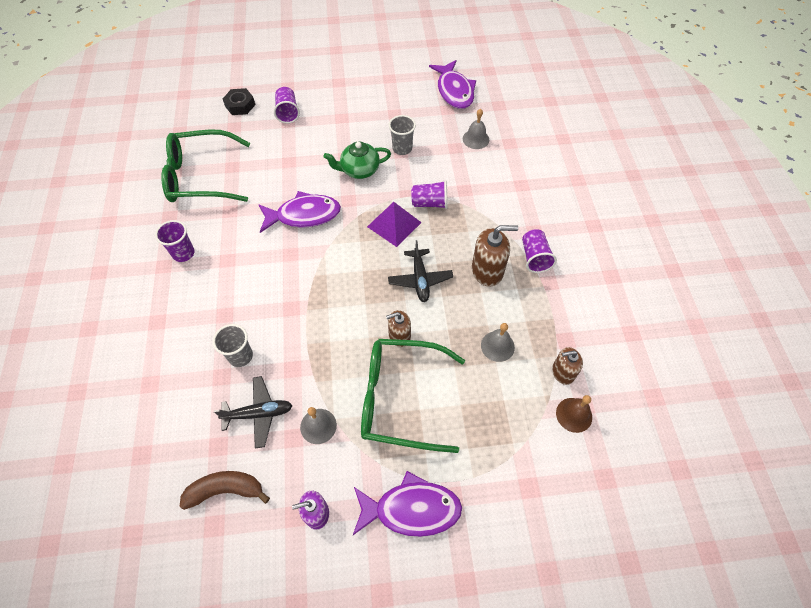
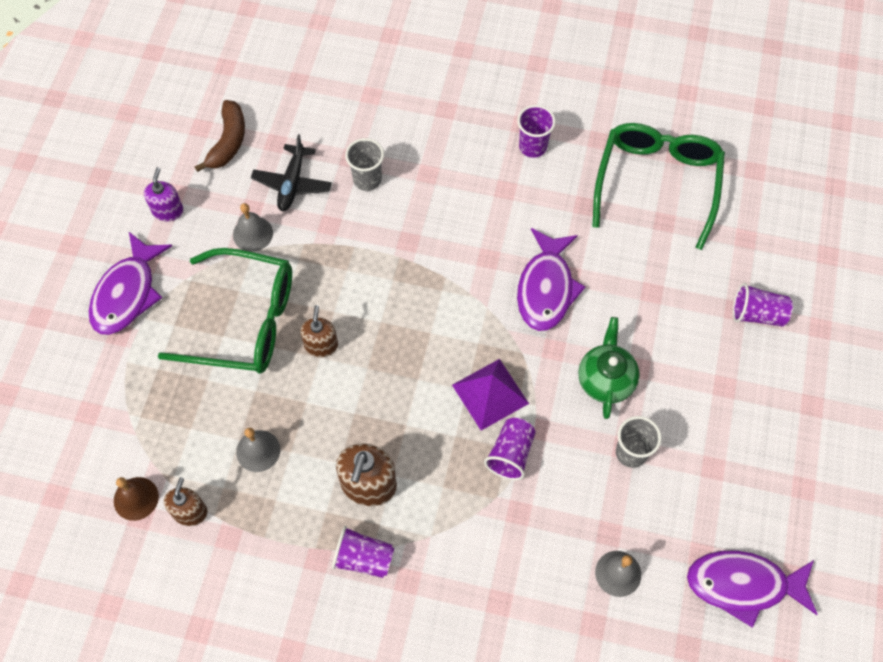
camera: 110 degrees right, 5 degrees up
(240, 105) = (790, 254): black nut -> none
(401, 398) = (244, 321): green glasses -> green glasses turned 75 degrees clockwise
(420, 279) = (389, 396): black plane -> none

